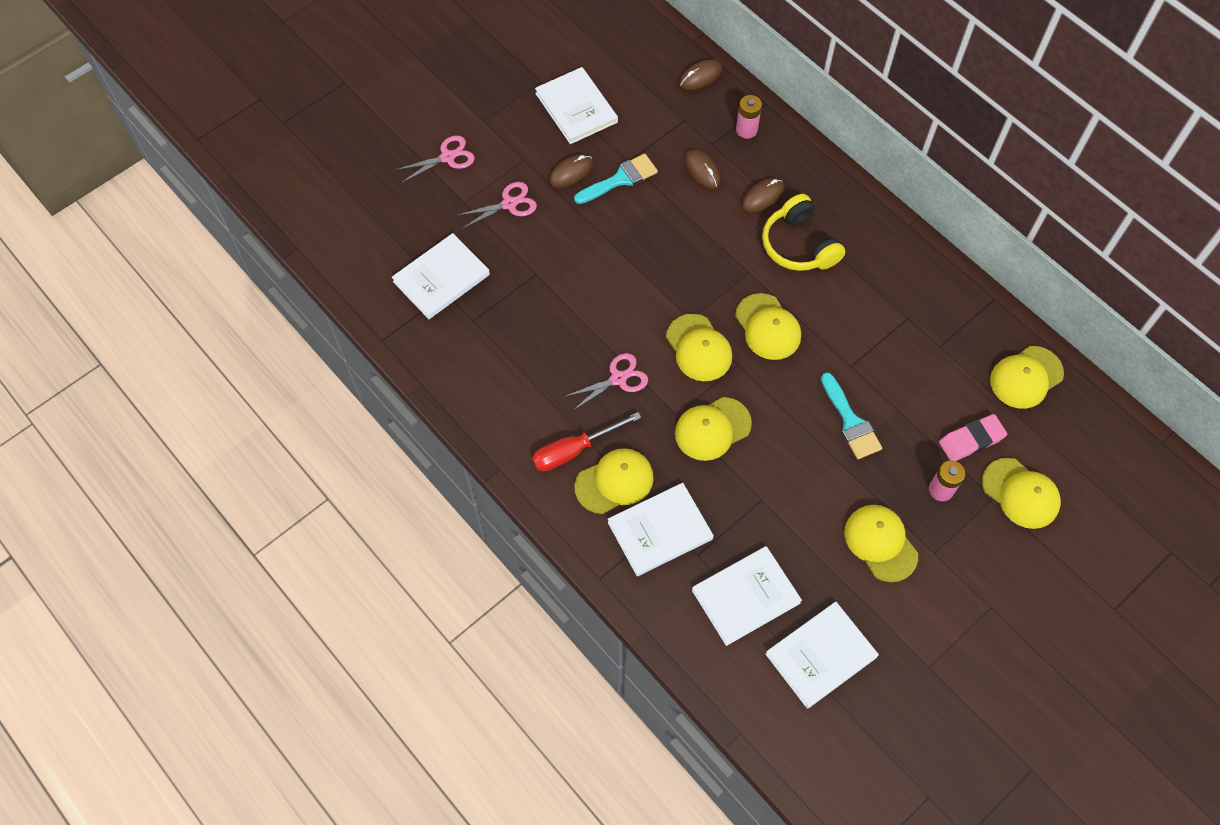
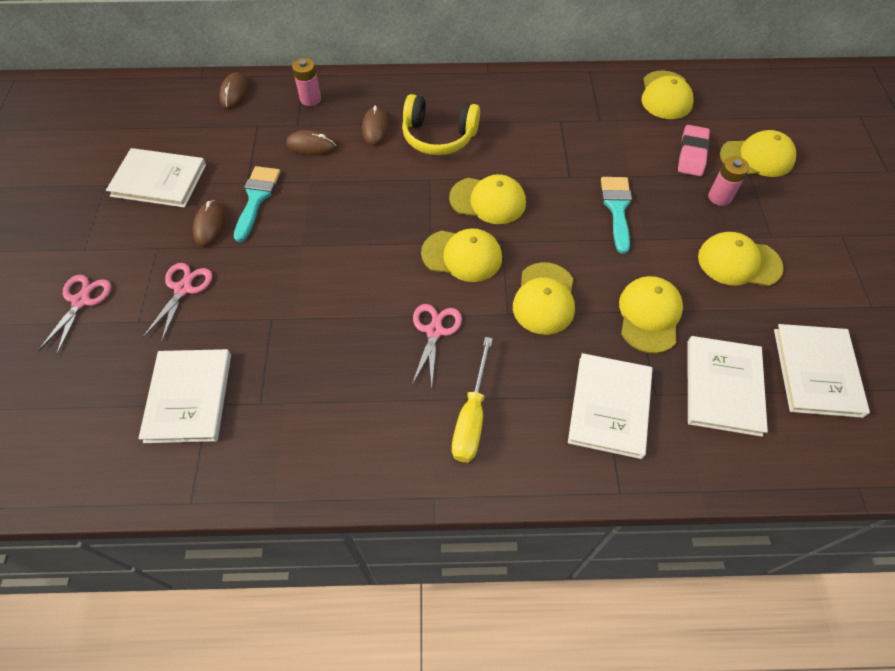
camera: 50 degrees left, 5 degrees down
(574, 450) = (471, 417): red screwdriver -> yellow screwdriver
(614, 482) = (531, 407): yellow cap -> yellow cap (649, 315)
(850, 421) = (617, 208): turquoise brush -> turquoise brush turned 105 degrees counterclockwise

